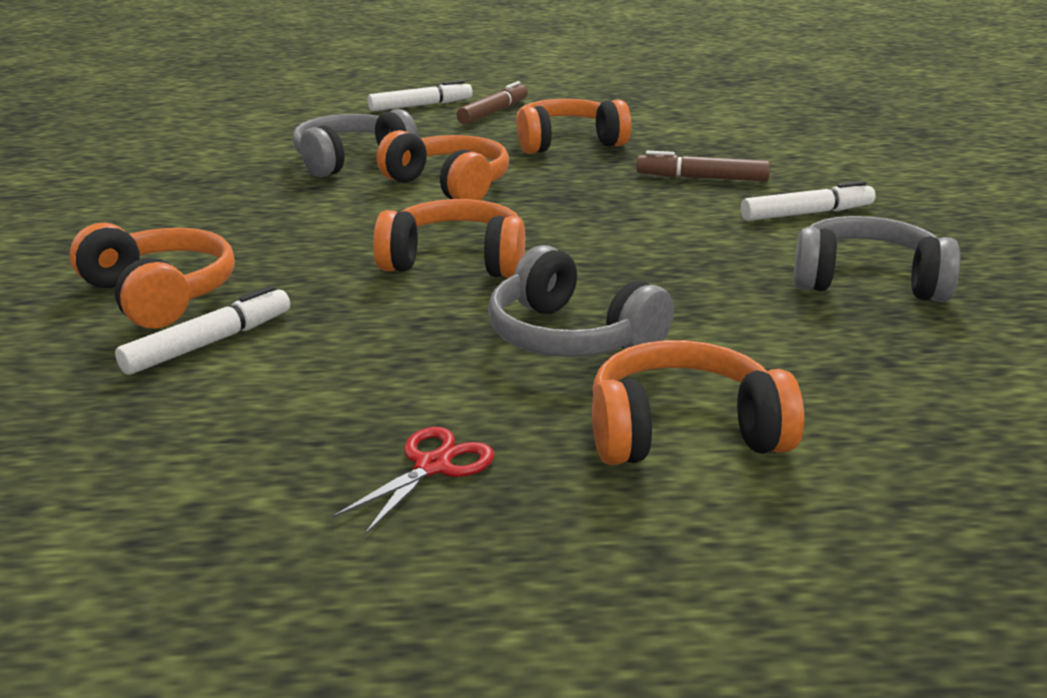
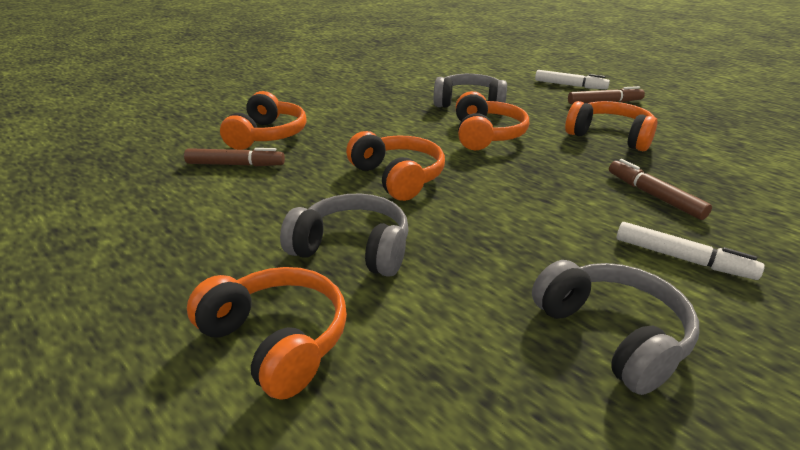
camera: 50 degrees right, 5 degrees up
(209, 343) = (236, 164): white marker -> brown marker
(432, 466) = (167, 271): red scissors -> none
(570, 338) = (353, 249): grey headphones -> grey headphones turned 105 degrees clockwise

